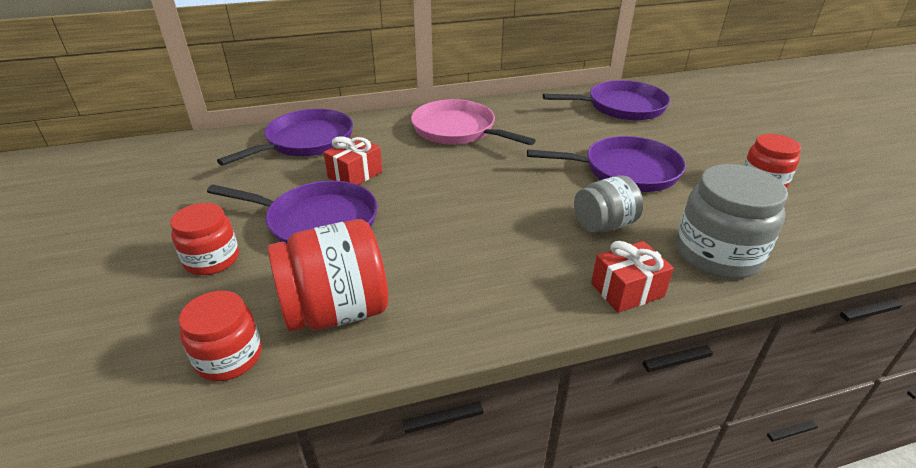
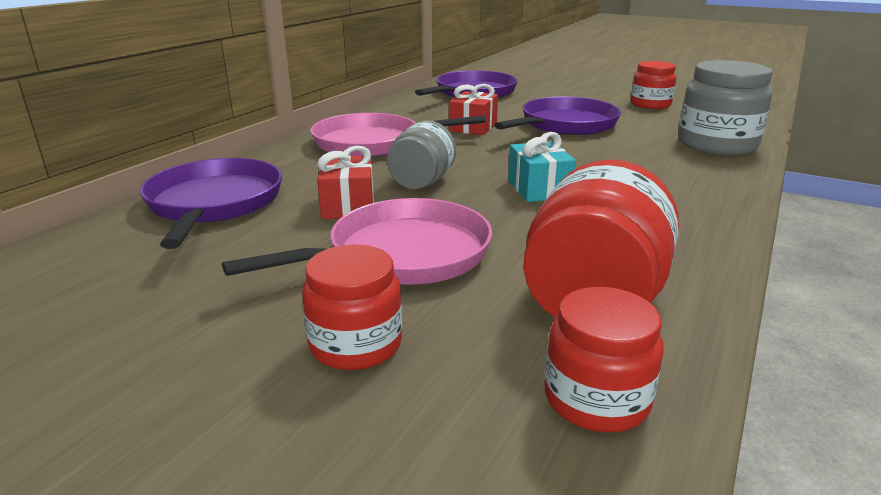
camera: 45 degrees left, 10 degrees down
(317, 222) = (402, 254): purple pan -> pink pan
(476, 219) = (538, 189): none -> turquoise gift
(603, 225) = (627, 156): grey jar -> grey jar (421, 182)
(627, 290) = (724, 182): red gift -> red gift (473, 127)

